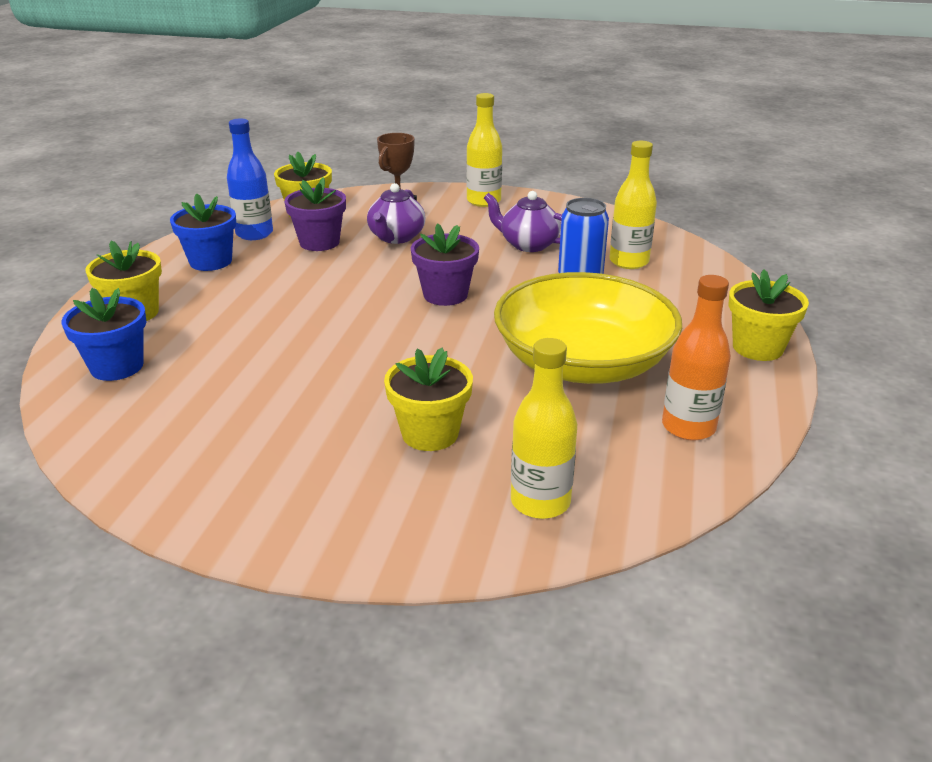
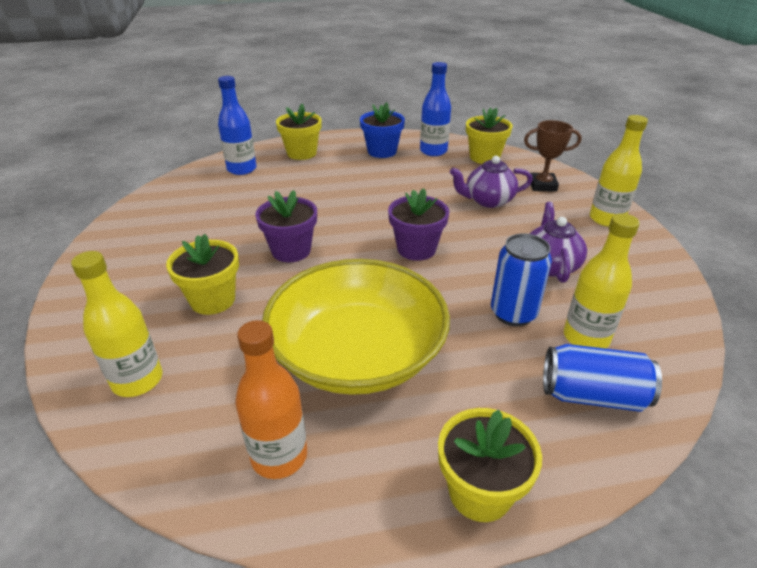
camera: 65 degrees right, 5 degrees up
(117, 366) = (242, 169): blue flower pot -> blue bottle
(319, 242) = (446, 175): purple flower pot -> purple flower pot (291, 251)
(689, 280) = (592, 395): none -> blue can

